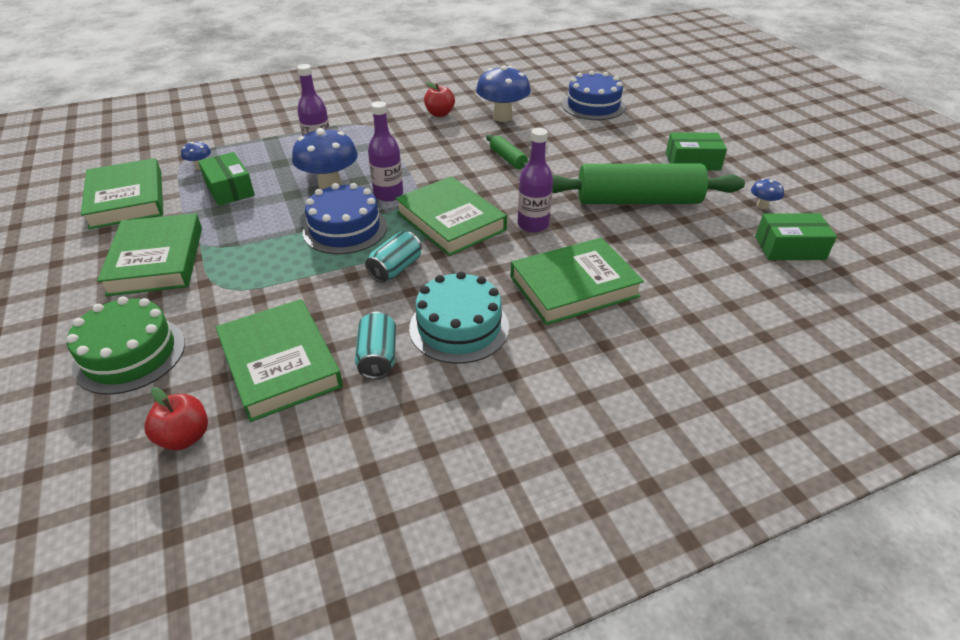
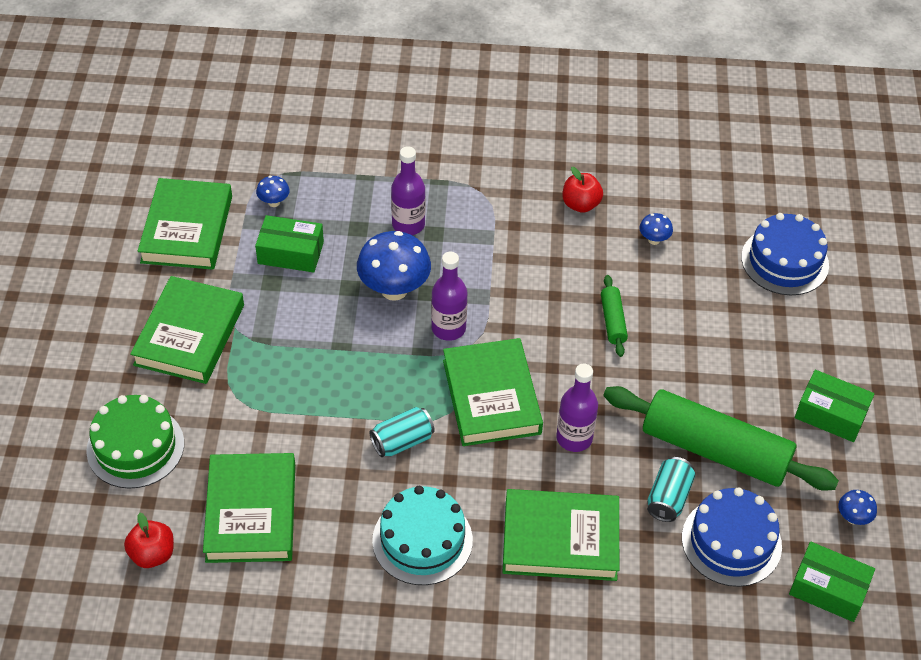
camera: 25 degrees right, 10 degrees up
(229, 189) = (290, 253): green box -> green box turned 75 degrees counterclockwise
(345, 229) = (380, 364): blue cake -> blue cake (731, 541)
(378, 357) = (334, 542): turquoise can -> turquoise can (668, 498)
(502, 117) = (654, 240): blue mushroom -> blue mushroom, size x0.47

